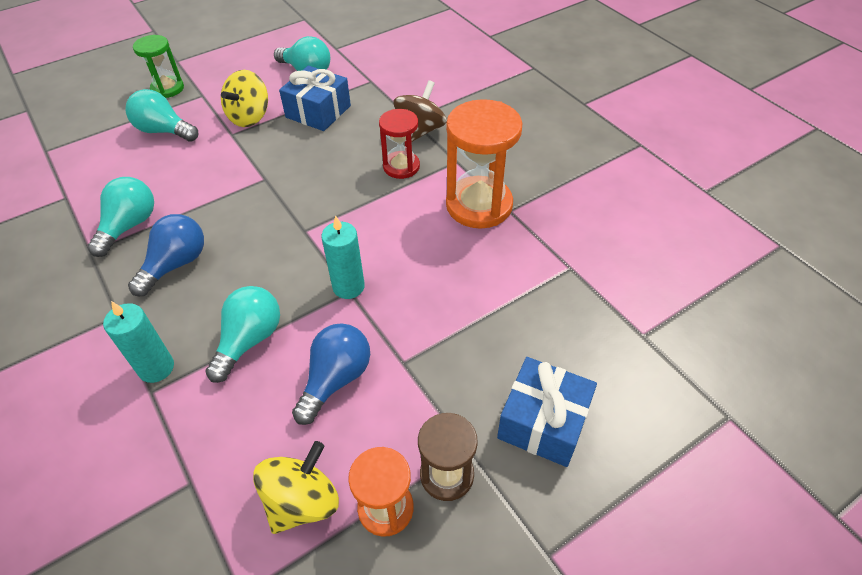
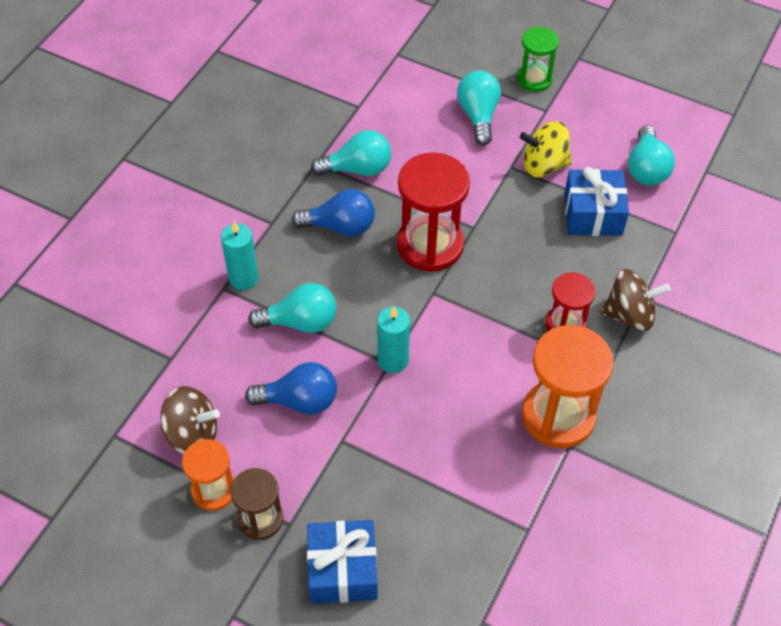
camera: 60 degrees right, 5 degrees up
(256, 212) = (430, 245): none -> red hourglass
(302, 501) = (192, 434): yellow spinning top -> brown spinning top

